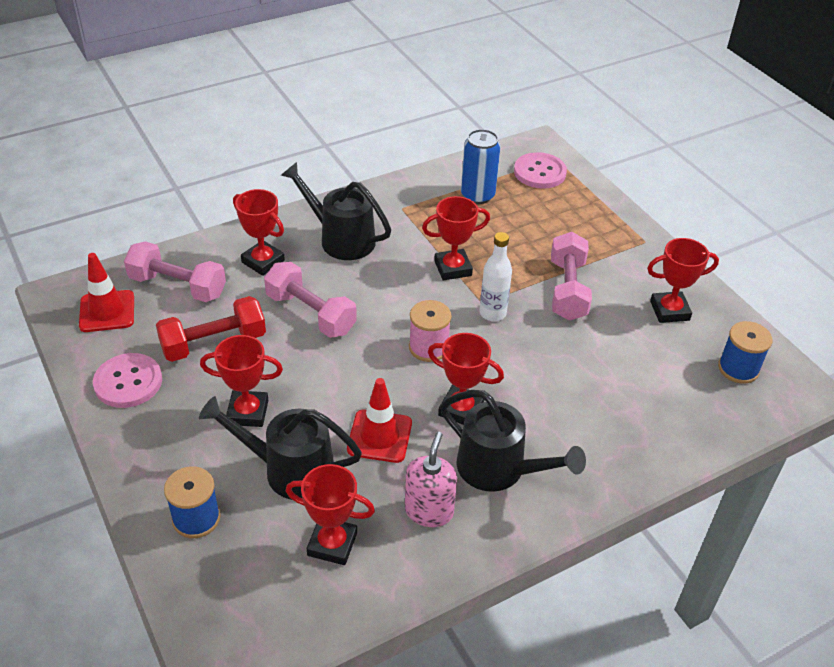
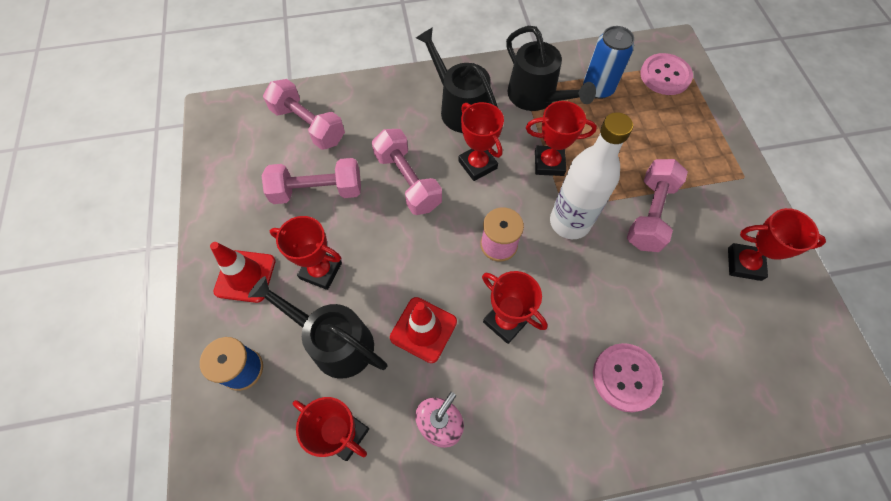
camera: 20 degrees right, 20 degrees up
(107, 311) = (244, 137): red traffic cone -> red traffic cone (245, 276)
(128, 382) = (237, 212): pink button -> pink button (626, 377)
(214, 343) = (317, 191): red dumbbell -> pink dumbbell
(263, 261) = (386, 116): red trophy -> red trophy (477, 165)
(492, 313) = (569, 222): white bottle -> white bottle, size x1.62
(499, 469) = (519, 399): black watering can -> black watering can (536, 97)
(738, 369) = (794, 352): blue spool -> none

